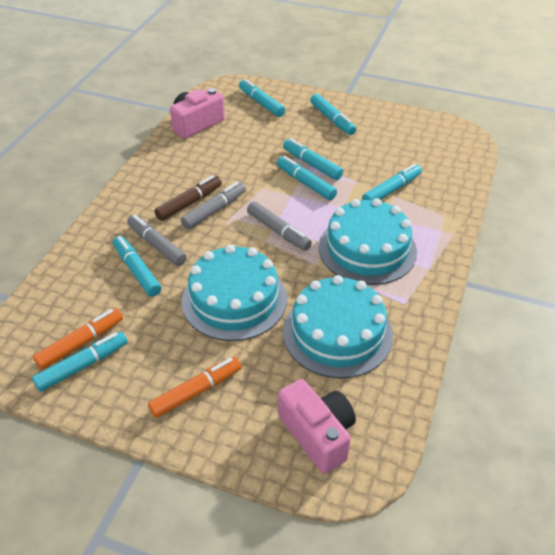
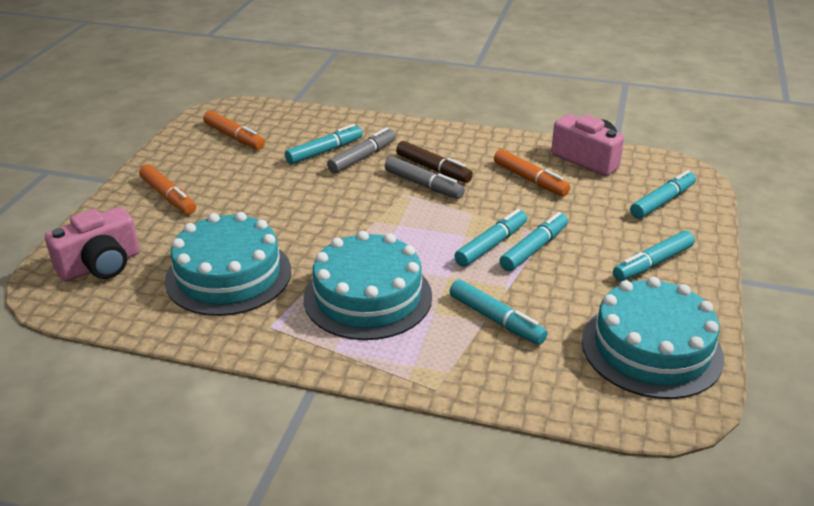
camera: 85 degrees right, 10 degrees down
(83, 366) = (209, 141): turquoise marker -> none
(219, 154) = (530, 180): none -> orange marker
(234, 299) = (283, 207): turquoise cake -> turquoise cake (651, 348)
(278, 231) = (393, 229): grey marker -> none

